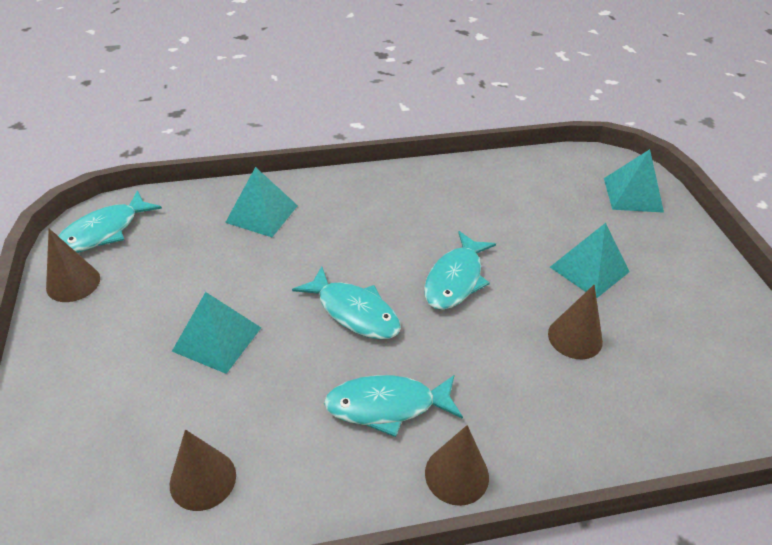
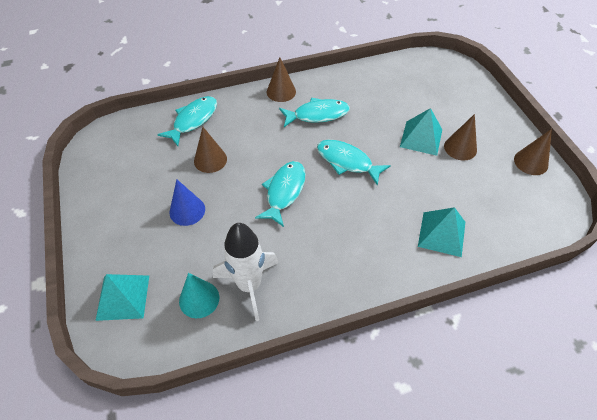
camera: 175 degrees right, 10 degrees up
(103, 232) = (546, 203): turquoise fish -> turquoise fish (193, 120)
(203, 479) = (393, 80): brown cone -> brown cone (460, 148)
(496, 191) = (249, 285): none -> white rocket
(549, 186) = (199, 299): none -> turquoise cone
(589, 269) = (187, 210): turquoise pyramid -> blue cone

